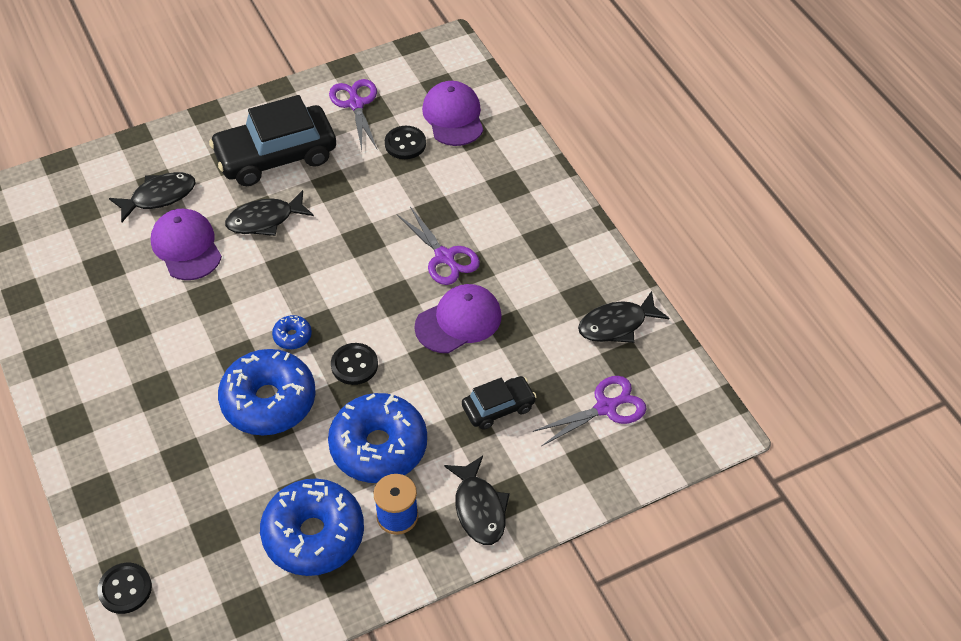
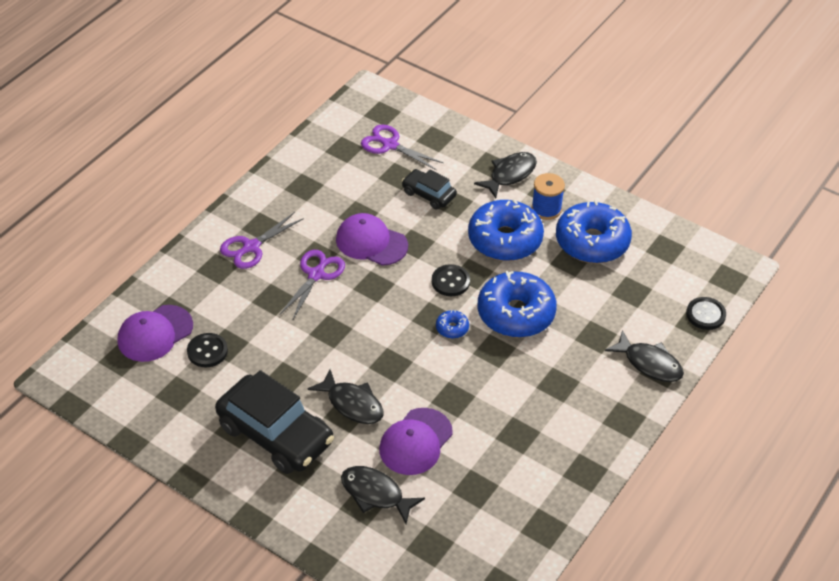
camera: 120 degrees left, 5 degrees down
(356, 104) = (177, 408): purple scissors -> purple scissors (251, 247)
(617, 324) = (316, 162): black fish -> black fish (649, 363)

